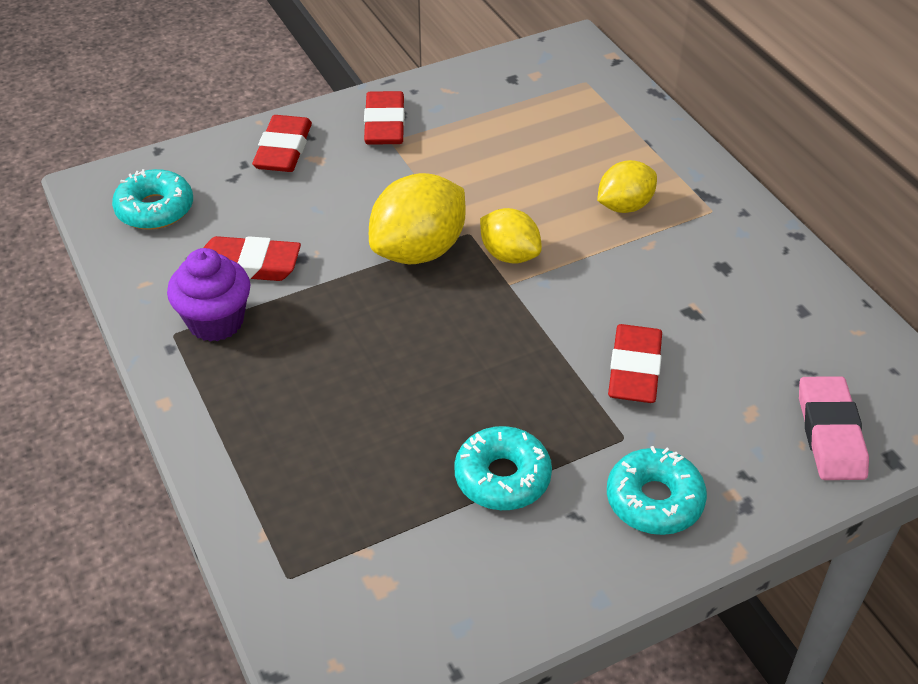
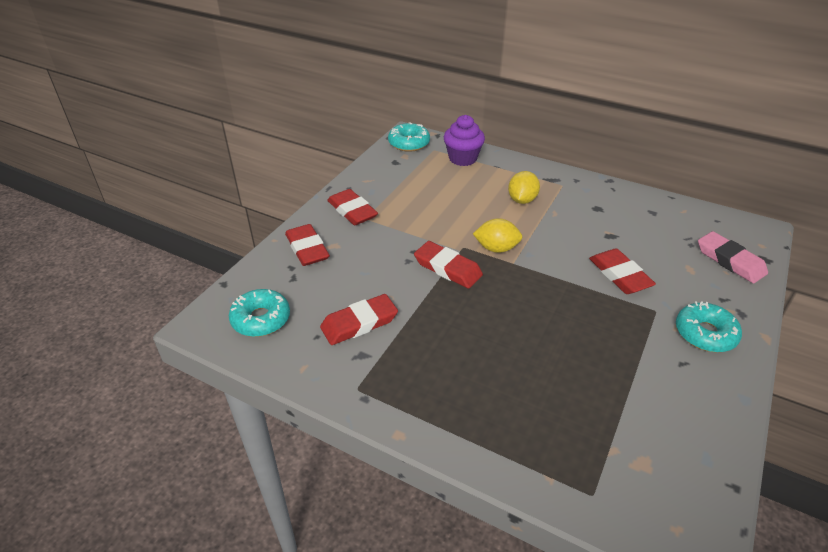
camera: 35 degrees left, 5 degrees down
(216, 321) = (376, 366): purple cupcake -> purple cupcake (462, 158)
(419, 250) = (448, 268): yellow lemon -> red eraser
(502, 477) = (628, 364): turquoise donut -> turquoise donut (409, 143)

